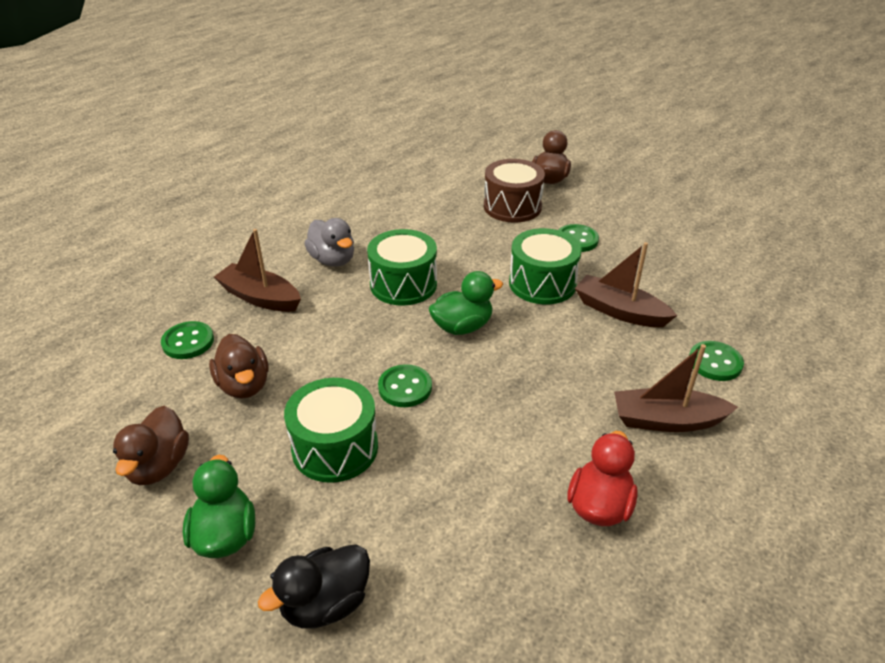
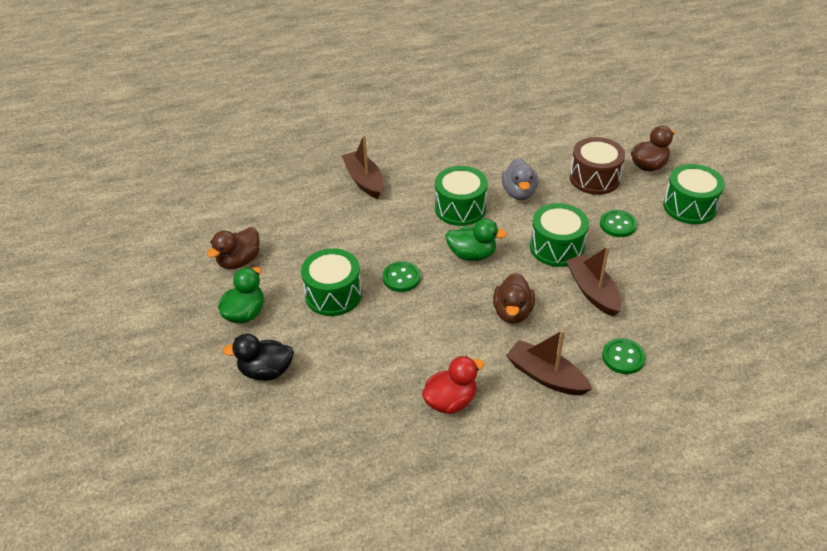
camera: 35 degrees right, 5 degrees up
(188, 342) = (303, 193): green button -> none
(244, 385) = (313, 235): brown duck -> brown duck (512, 312)
(333, 260) = (429, 171): grey duck -> grey duck (519, 193)
(621, 201) = (689, 207): none -> green drum

